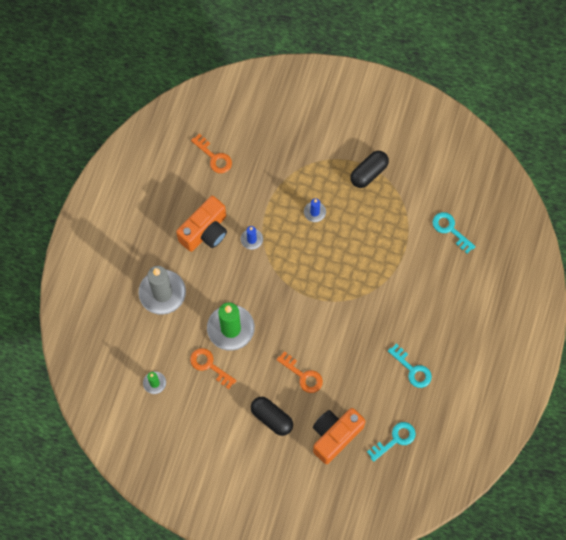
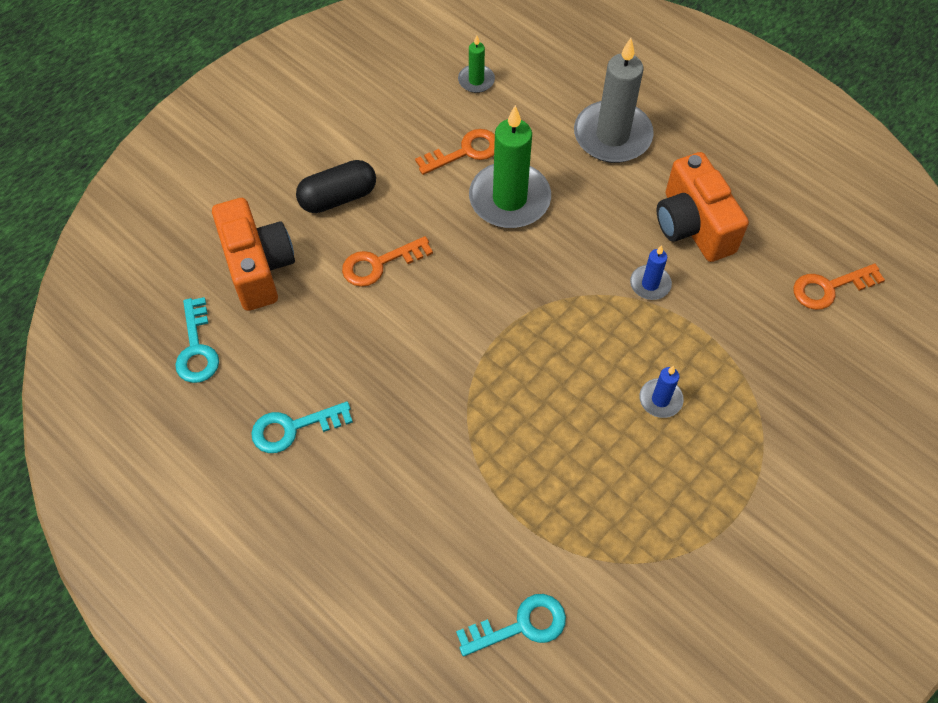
camera: 115 degrees right, 10 degrees down
(368, 173) = (705, 527): black capsule -> none

